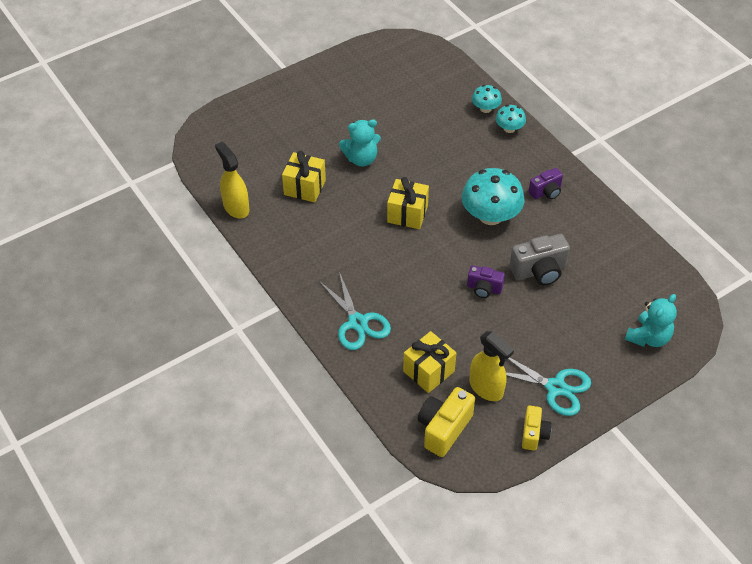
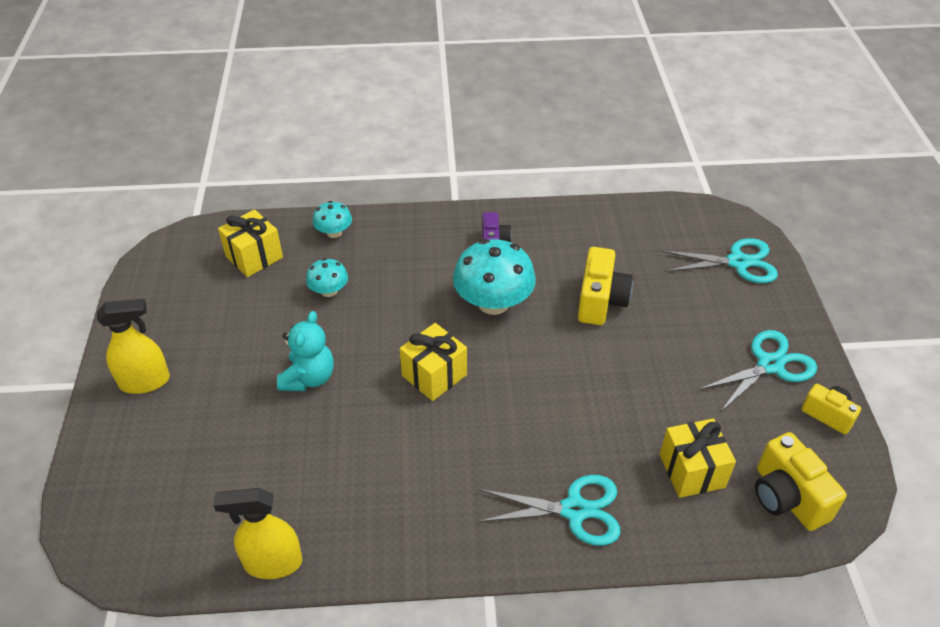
camera: 60 degrees left, 5 degrees down
(304, 187) = (305, 461): yellow gift -> yellow gift (254, 257)
(484, 289) = (596, 359): purple camera -> none
(486, 388) = (743, 426): yellow spray bottle -> yellow spray bottle (145, 381)
(509, 128) = (380, 228): turquoise mushroom -> turquoise mushroom (329, 291)
(539, 271) = (600, 301): grey camera -> yellow camera
(648, 337) = (738, 262): turquoise teddy bear -> turquoise scissors

